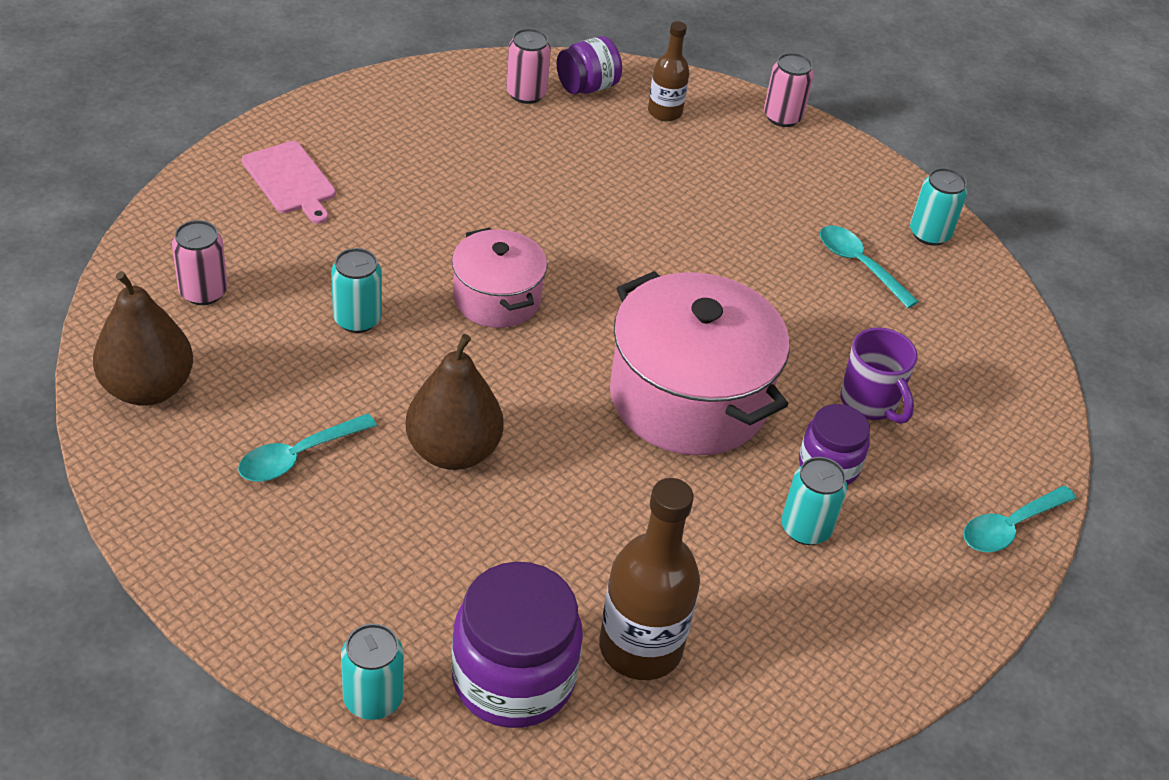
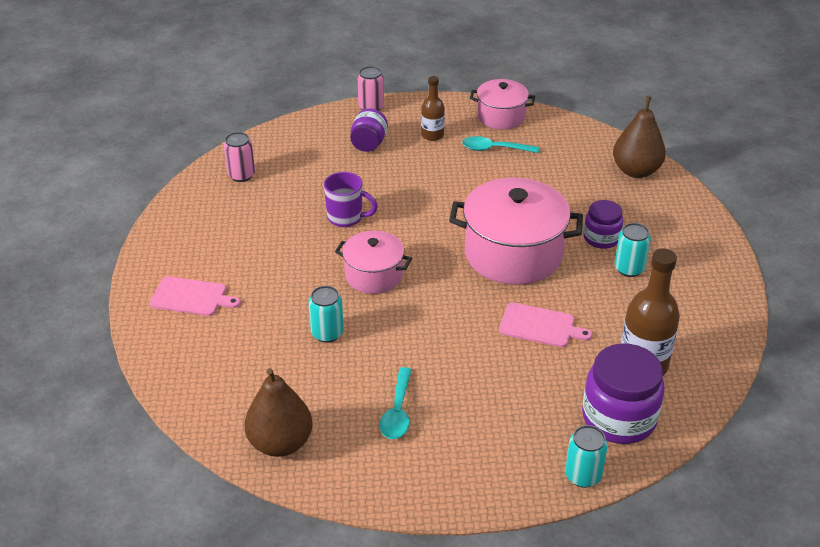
camera: 40 degrees left, 5 degrees down
(203, 292) = (234, 380): pink can -> none
(453, 451) = (457, 353): brown pear -> brown pear (636, 171)
(587, 87) = (265, 152): purple jar -> purple jar (369, 144)
(590, 500) = (540, 326): none -> pink cutting board
(665, 112) = (318, 140): brown bottle -> brown bottle (432, 135)
(869, 403) = (579, 202): purple mug -> purple mug (346, 218)
(929, 234) = (501, 116): turquoise can -> pink pot
(1009, 527) = (690, 210): turquoise spoon -> none

